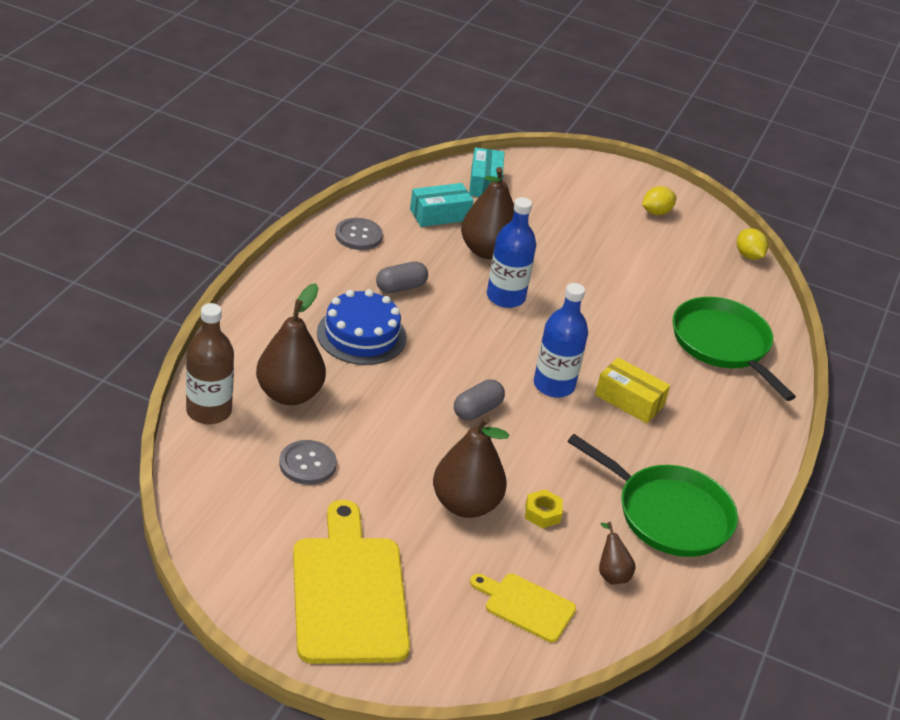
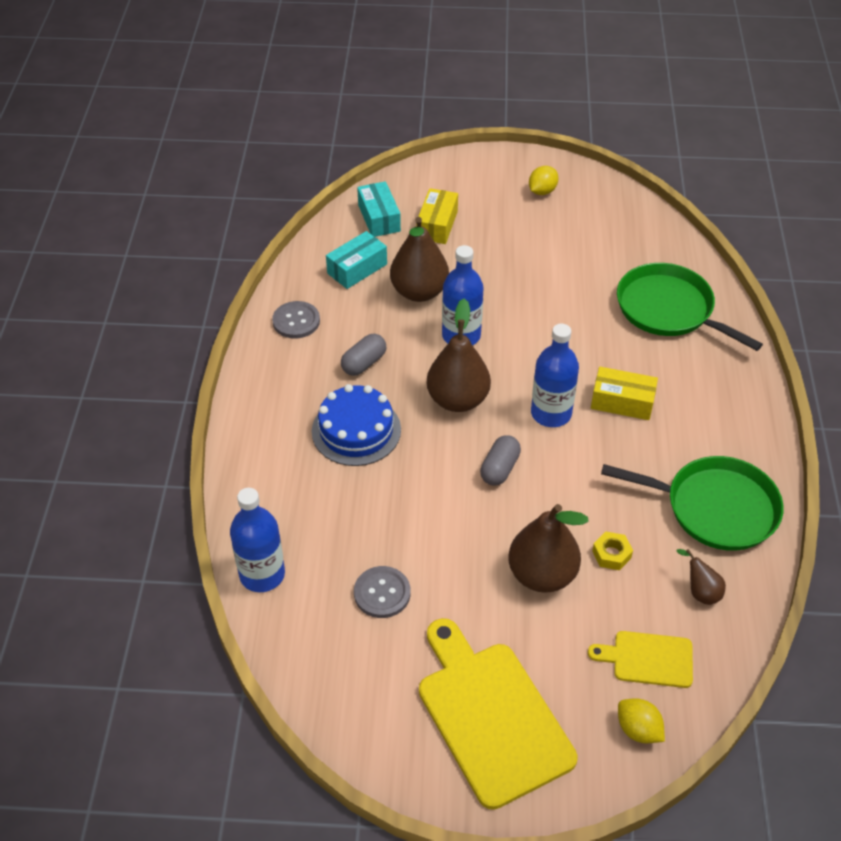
camera: 15 degrees left, 10 degrees up
(209, 411) = (262, 574): brown bottle -> blue bottle
(289, 394) = (325, 523): brown pear -> brown pear (457, 400)
(537, 206) = (437, 225): none -> yellow box
(748, 256) = (642, 207): yellow lemon -> yellow lemon (638, 730)

